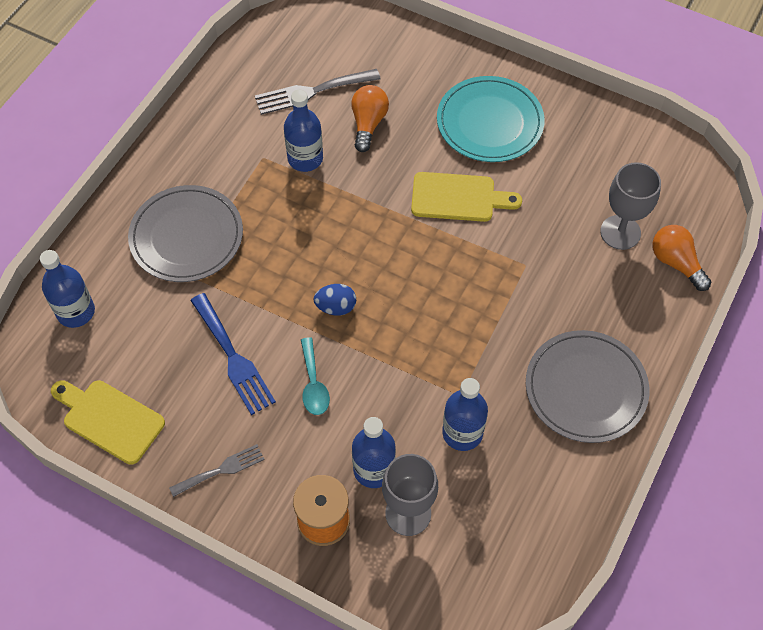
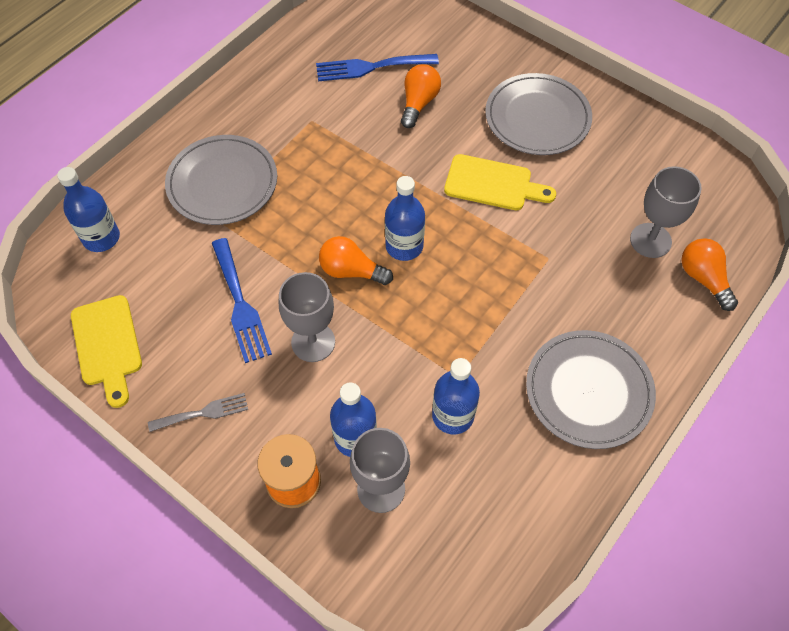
camera: 10 degrees right, 0 degrees up
(109, 419) = (107, 345): yellow cutting board -> yellow cutting board turned 150 degrees counterclockwise
(305, 158) = (351, 127): blue bottle -> blue bottle (404, 246)
(311, 92) = (370, 67): grey fork -> blue fork
(313, 384) = (313, 342): turquoise spoon -> grey goblet
(336, 307) = (351, 271): blue egg -> orange light bulb
(489, 122) = (537, 118): turquoise plate -> grey plate

